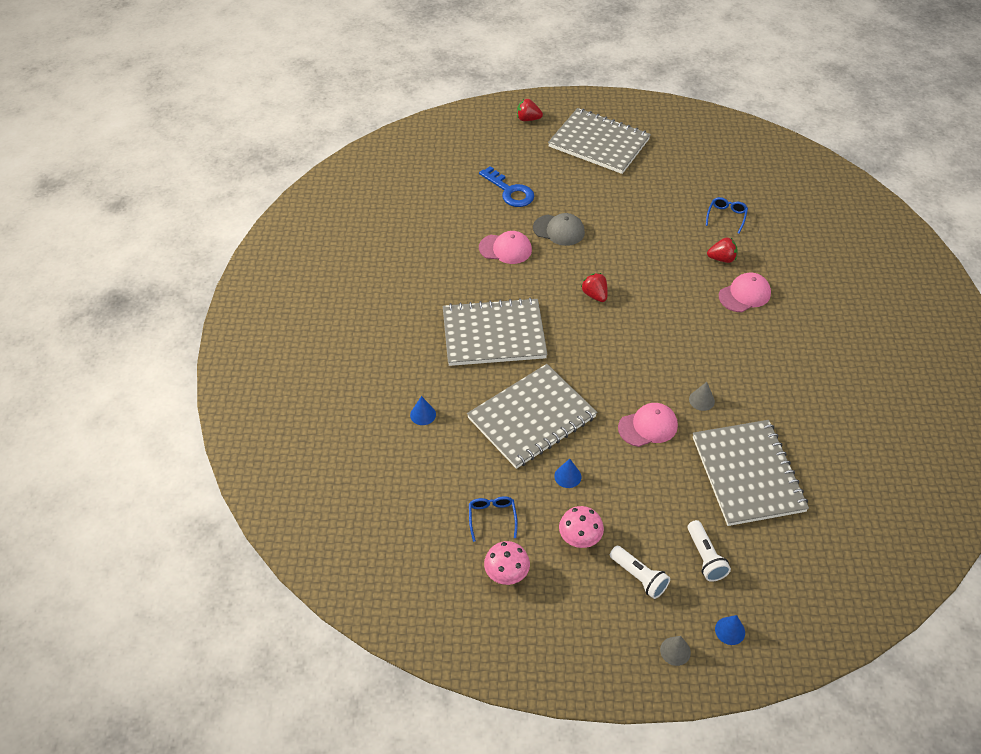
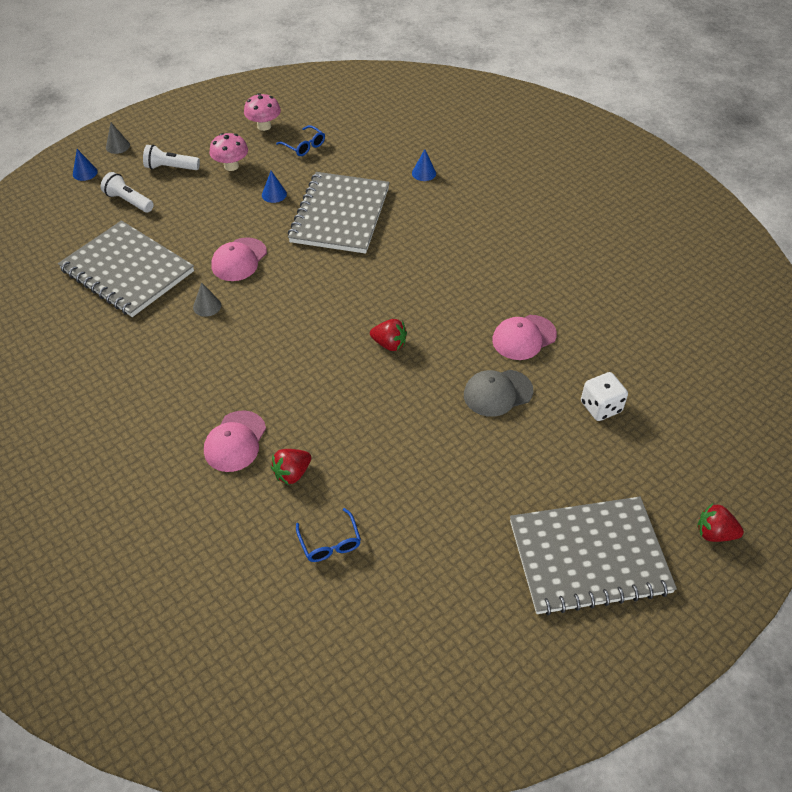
camera: 140 degrees right, 0 degrees up
(494, 334) = (440, 255): grey notebook -> none
(510, 191) = (600, 407): blue key -> white dice
(528, 119) = (714, 533): red strawberry -> red strawberry turned 135 degrees counterclockwise

